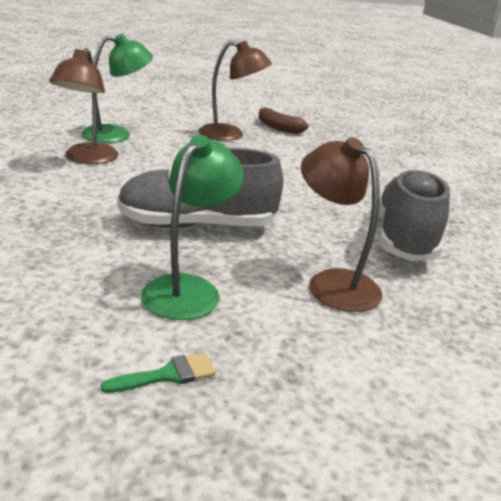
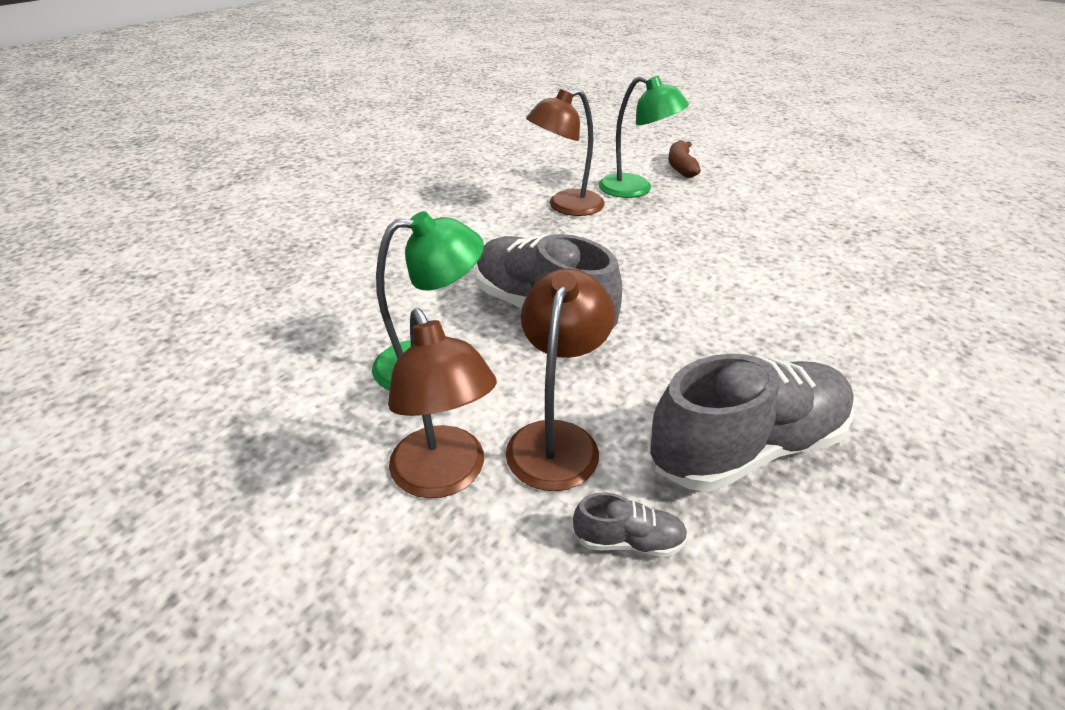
camera: 55 degrees right, 10 degrees up
(167, 375) = (300, 419): green brush -> none
(230, 135) = (763, 227): brown lamp -> brown lamp (444, 476)
(278, 128) = (850, 238): brown banana -> brown banana (681, 167)
(438, 303) = (628, 541): none -> grey shoe

